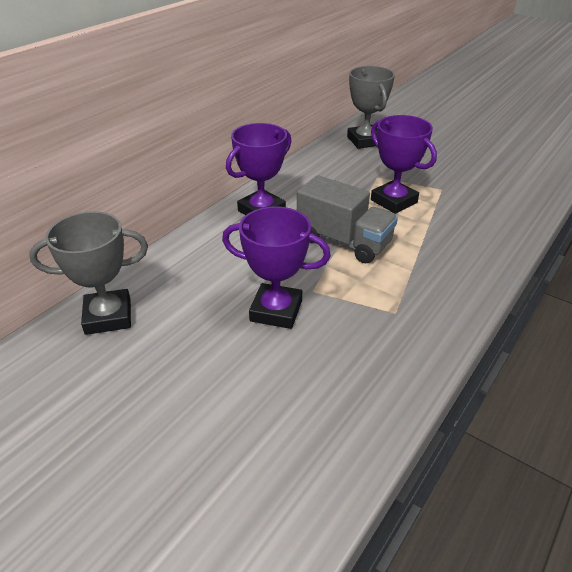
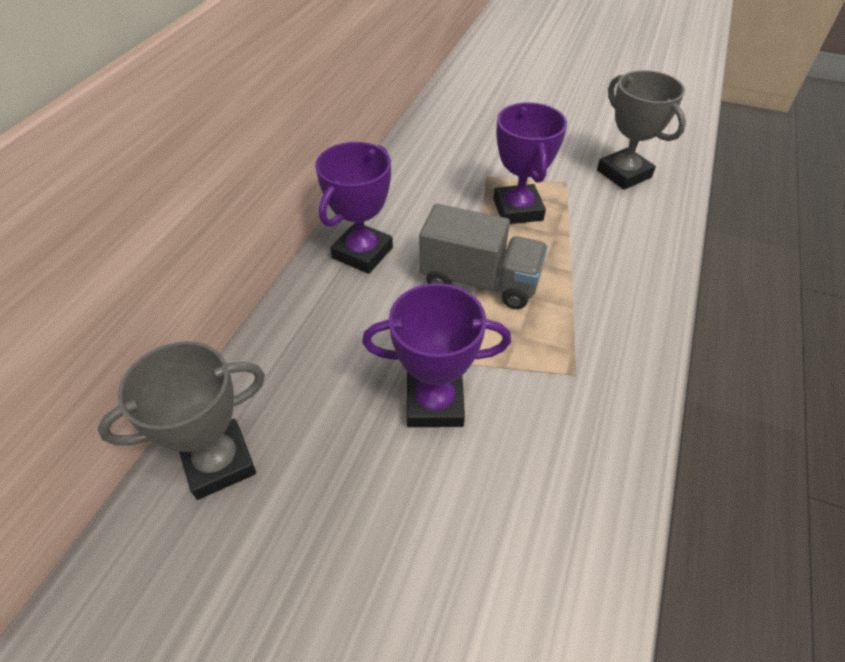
camera: 15 degrees left, 10 degrees up
(365, 141) = (453, 124): grey trophy -> grey trophy (624, 174)
(393, 201) = (517, 209): purple trophy -> purple trophy turned 45 degrees clockwise

